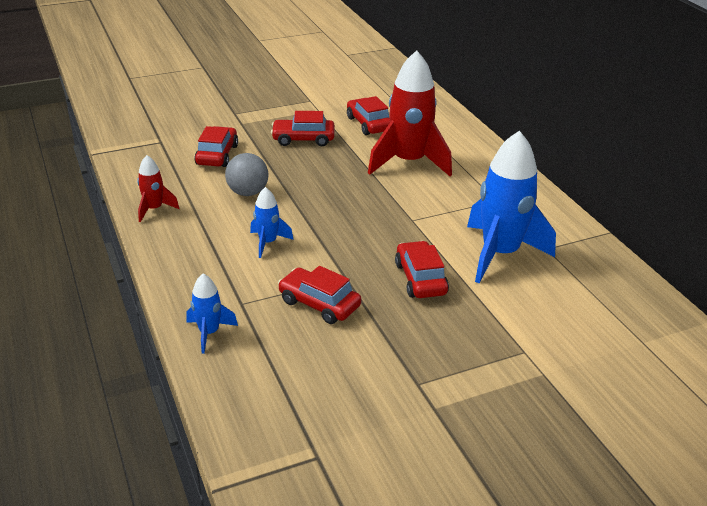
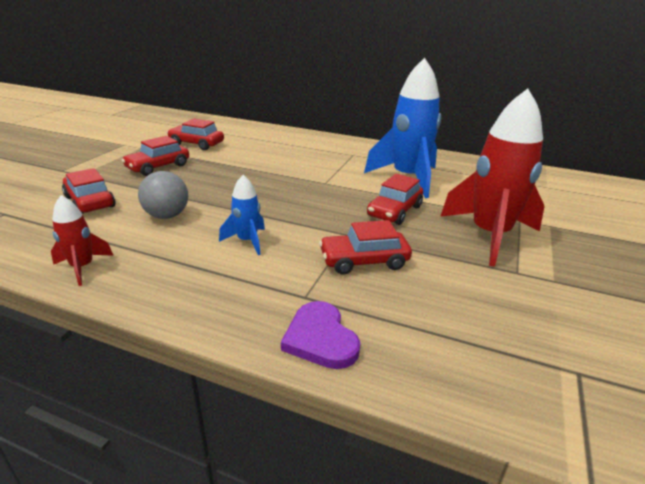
camera: 45 degrees left, 5 degrees down
(209, 333) = (320, 338): blue rocket -> purple heart
(408, 162) = (264, 155): red rocket -> red rocket (489, 235)
(420, 279) = (394, 211): red car -> red car turned 90 degrees counterclockwise

